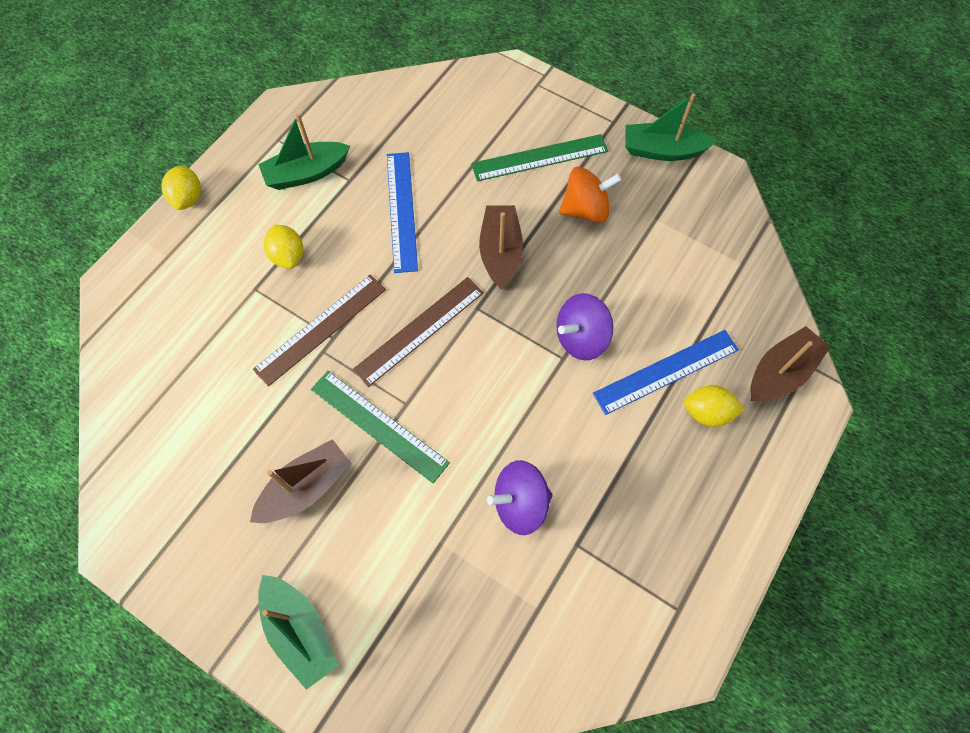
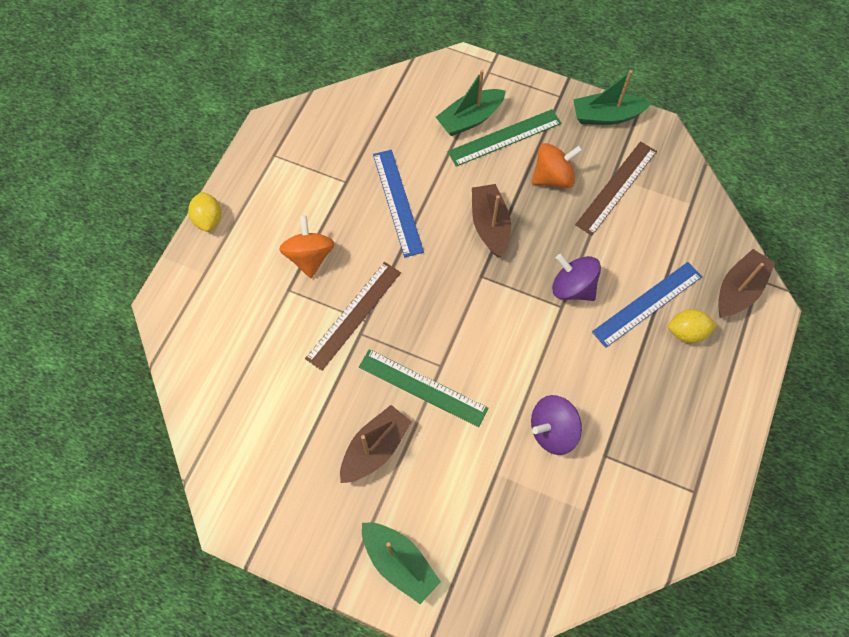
camera: 10 degrees left, 0 degrees up
(288, 256) = (310, 257): yellow lemon -> orange spinning top
(306, 173) = (307, 181): green boat -> green boat (470, 119)
(419, 331) = (437, 303): brown ruler -> brown ruler (616, 187)
(581, 338) = (572, 287): purple spinning top -> purple spinning top turned 75 degrees clockwise

